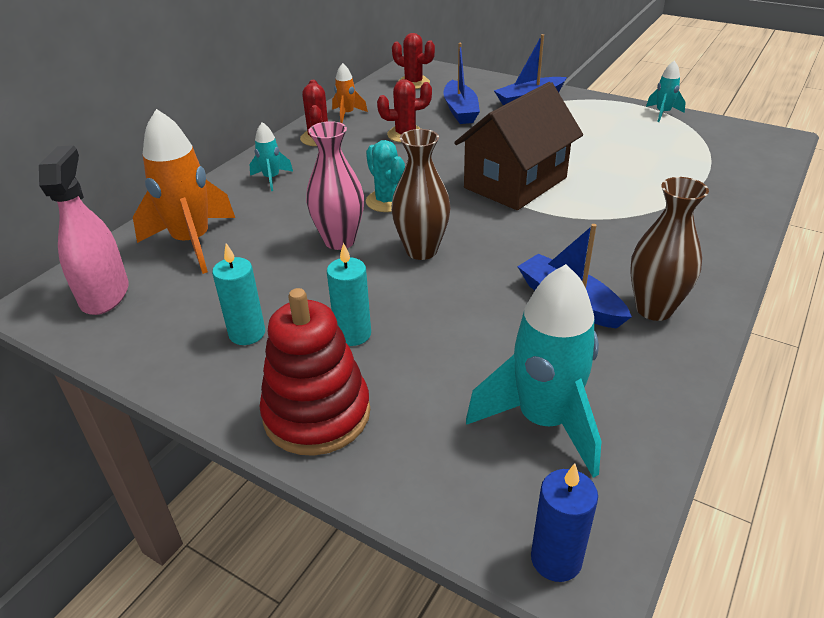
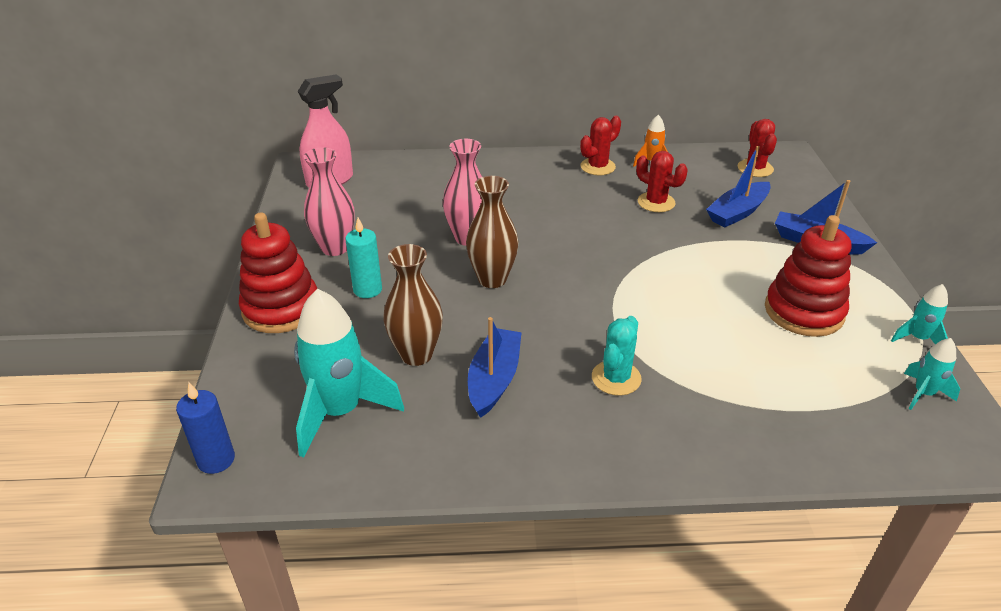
camera: 55 degrees right, 0 degrees up
(192, 243) = (408, 182): orange rocket -> none
(247, 333) = (335, 248): turquoise candle -> pink vase
(272, 179) = (516, 174): turquoise rocket -> turquoise rocket (923, 394)
(387, 201) = (542, 236): turquoise cactus -> turquoise cactus (616, 378)
(515, 183) = (646, 289): brown house -> none
(602, 136) = (803, 311): none -> red stacking toy
(654, 309) = (526, 433): brown vase -> brown vase (416, 354)

